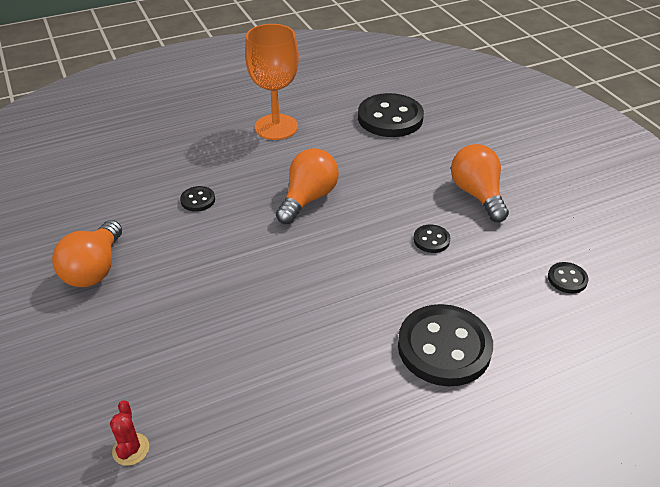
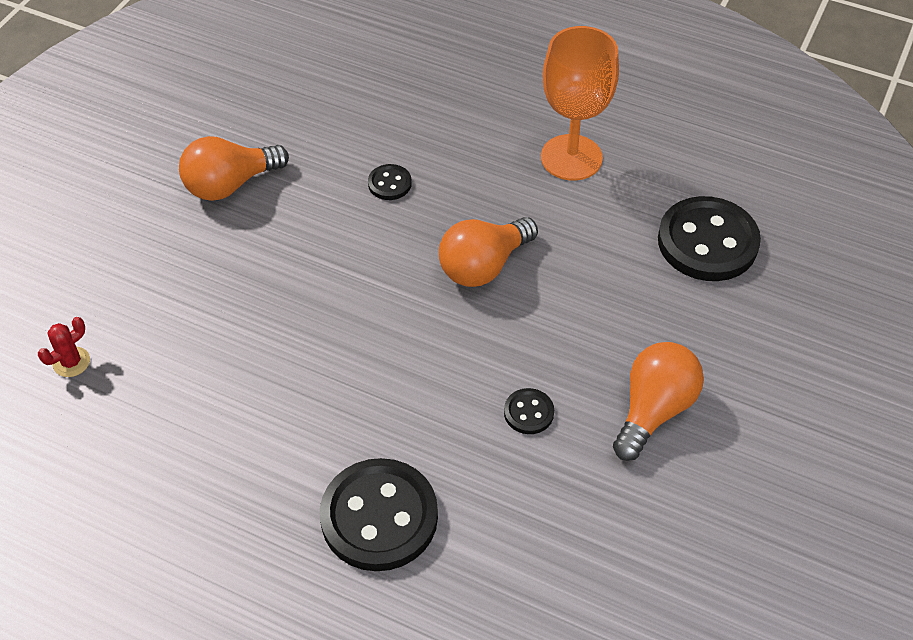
camera: 50 degrees right, 10 degrees up
(308, 198) = (483, 266): orange light bulb -> orange light bulb turned 150 degrees clockwise
(567, 279) = (592, 577): black button -> none

